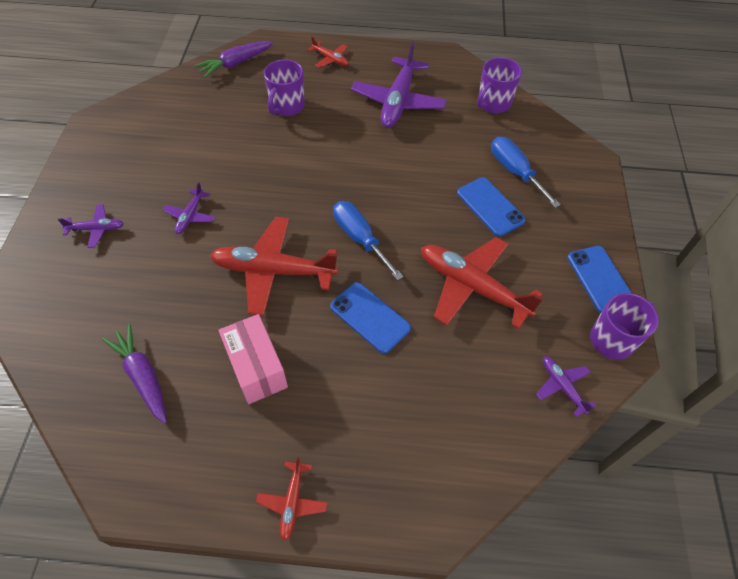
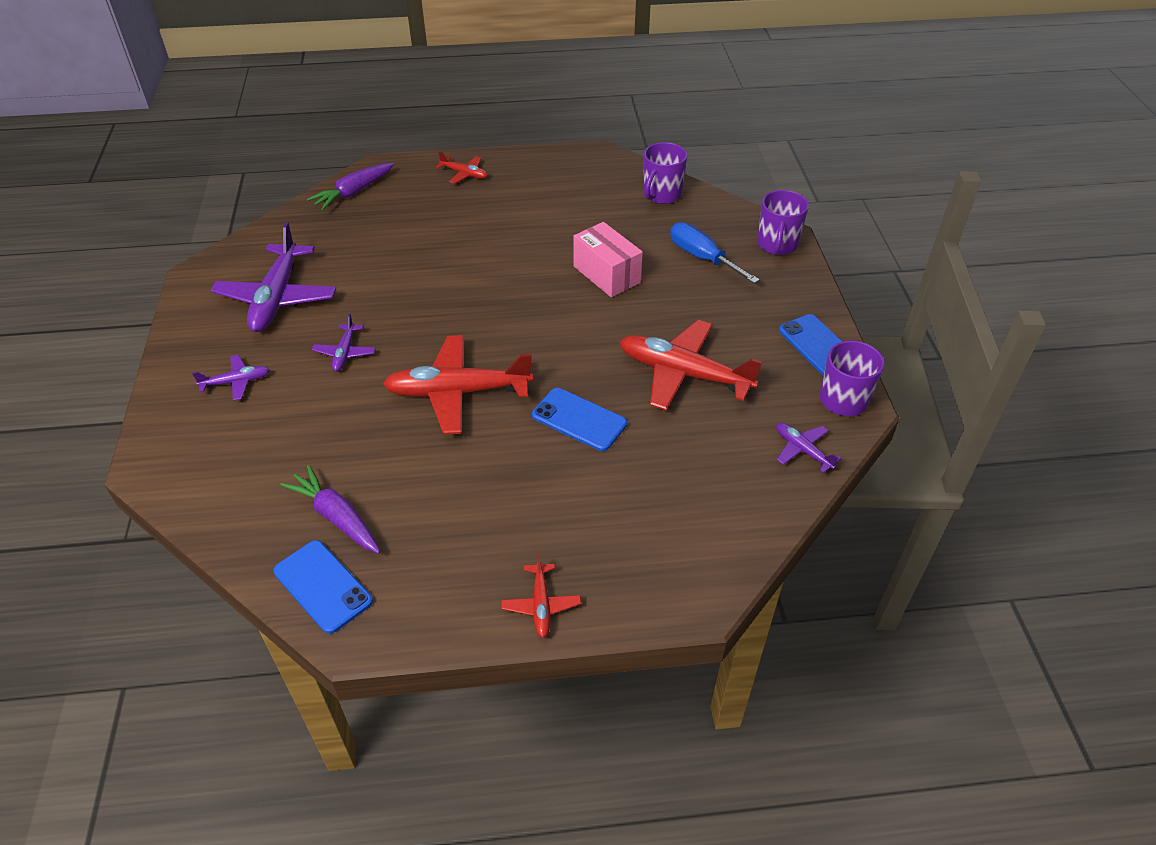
camera: 10 degrees left, 10 degrees down
(256, 368) = (465, 487): pink box -> pink box (606, 274)
(287, 106) = (426, 228): purple mug -> purple mug (777, 244)
(360, 238) = (547, 346): blue screwdriver -> none
(398, 101) = (554, 206): purple plane -> purple plane (277, 298)
(490, 207) = (684, 295): blue phone -> blue phone (323, 586)

